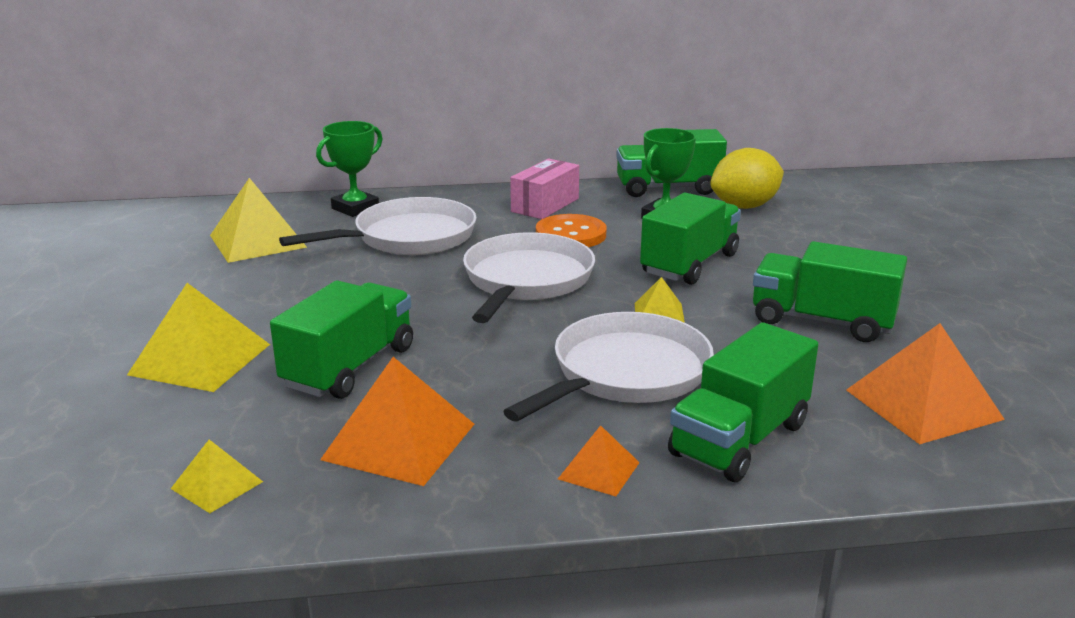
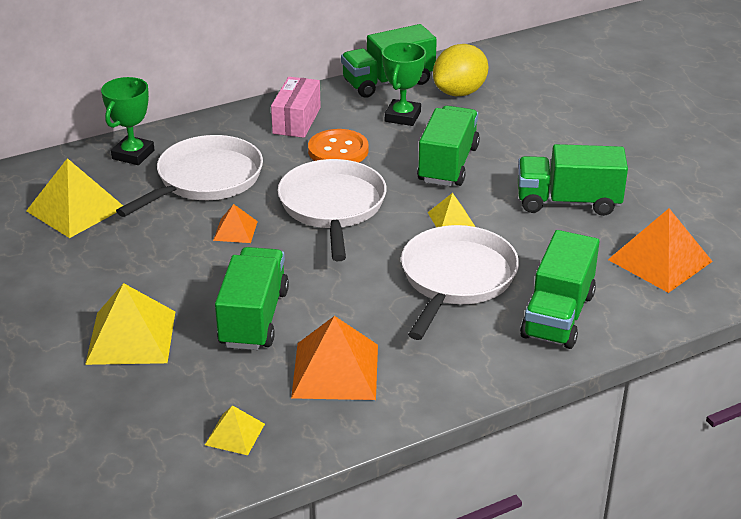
camera: 20 degrees left, 10 degrees up
(598, 470) = (481, 360): orange pyramid -> orange pyramid (235, 230)

